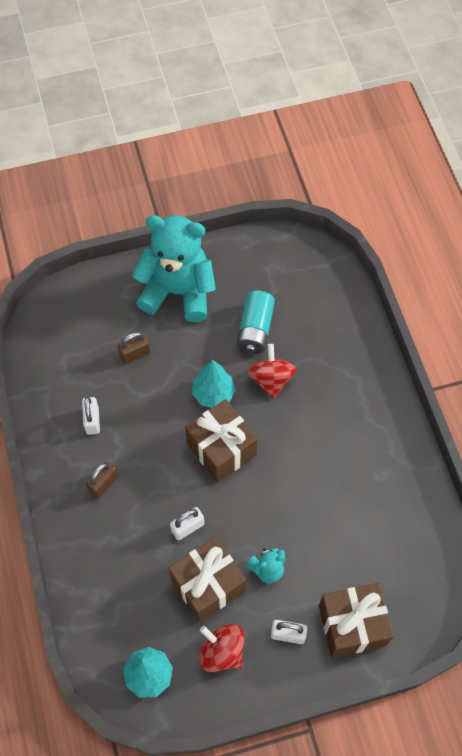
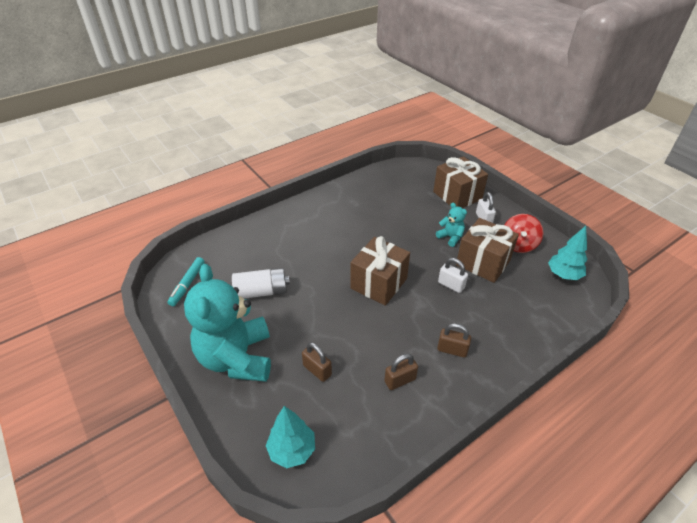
camera: 110 degrees left, 20 degrees down
(92, 420) = (400, 380): white padlock -> brown padlock
(213, 394) = (333, 301): turquoise tree -> turquoise tree (292, 450)
(255, 329) = (261, 291): turquoise battery -> white battery
(271, 379) = (305, 270): red spinning top -> none
(293, 263) = (187, 284): none -> turquoise marker

